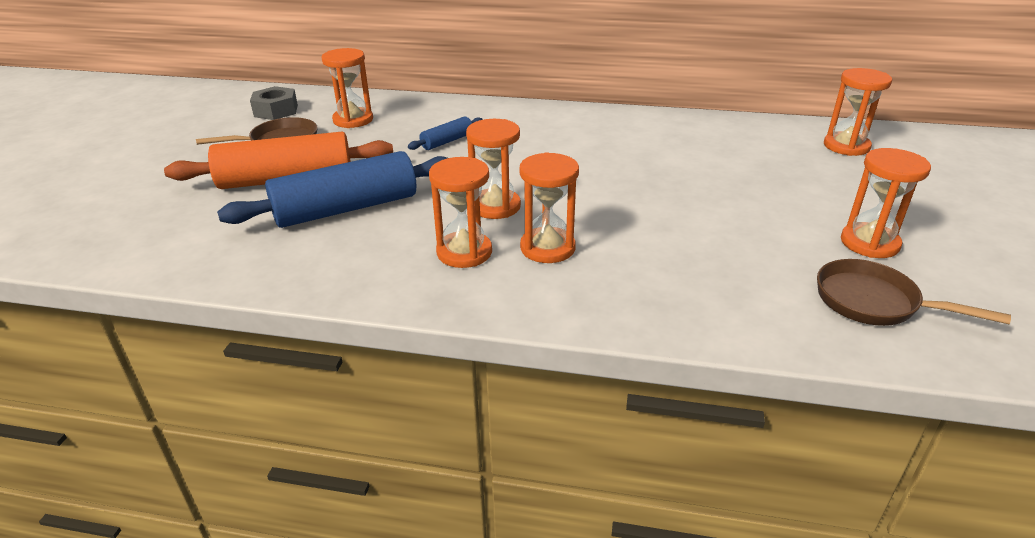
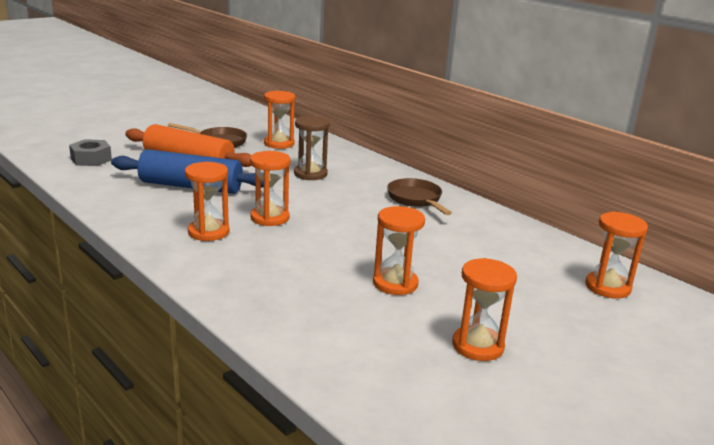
camera: 35 degrees right, 10 degrees down
(276, 111) = (247, 125): grey nut -> grey nut (91, 159)
(447, 141) = (310, 174): blue rolling pin -> brown hourglass
(547, 248) = (256, 250): orange hourglass -> orange hourglass (395, 283)
(874, 302) = (400, 374): brown pan -> brown pan (416, 199)

